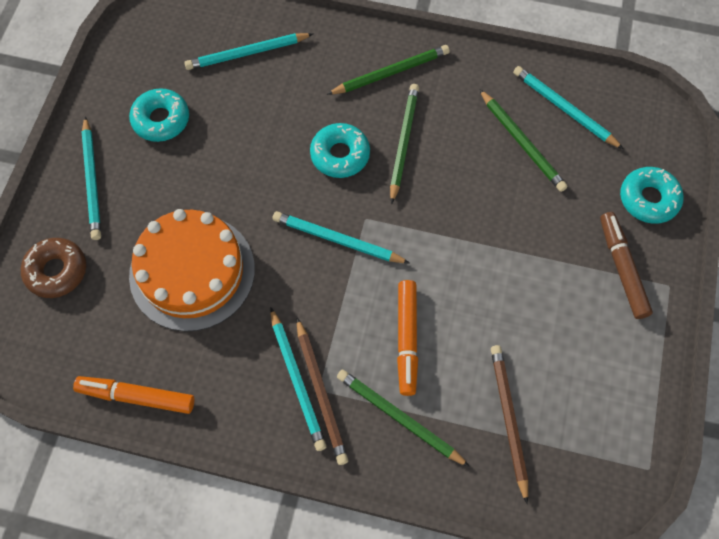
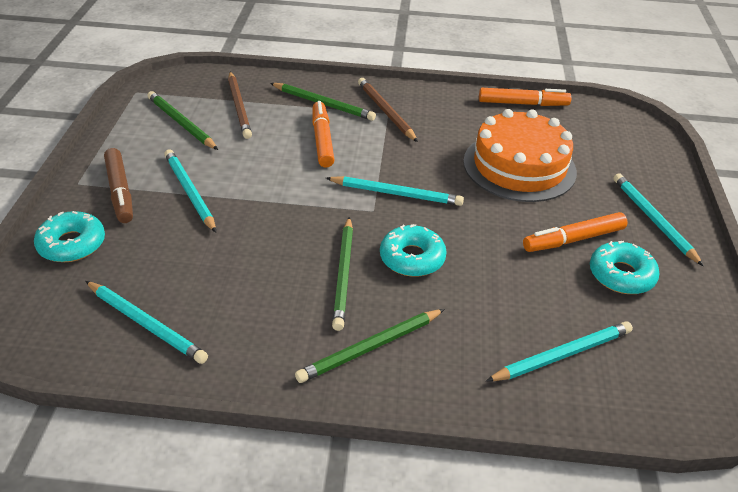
camera: 170 degrees right, 25 degrees down
(56, 271) = (634, 160): brown donut -> none
(183, 163) = (573, 239): none -> orange marker
(297, 380) = (406, 116): turquoise pencil -> turquoise pencil (190, 192)
(521, 142) = (206, 284): green pencil -> green pencil (181, 123)

